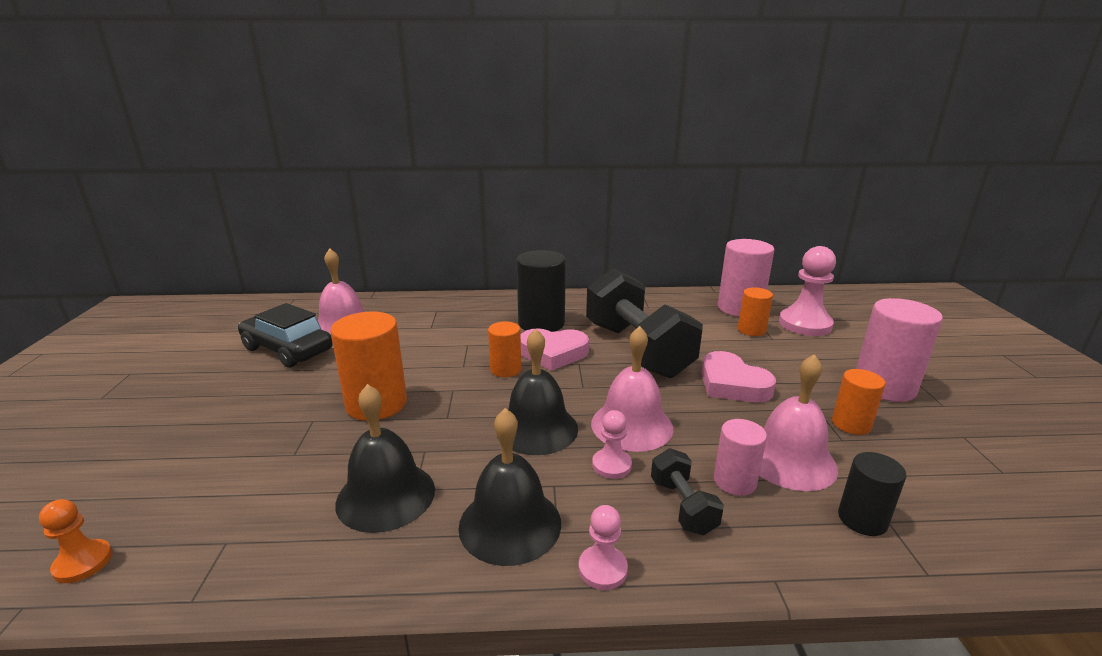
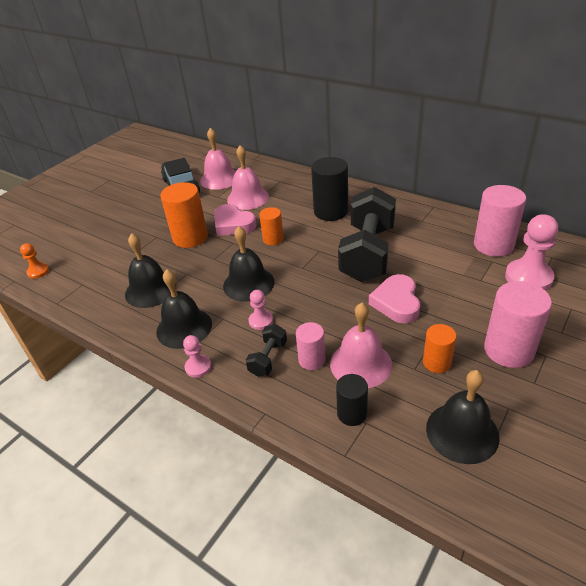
camera: 40 degrees right, 15 degrees up
(553, 353) = (312, 237): pink heart -> pink heart (233, 224)
(632, 425) = (299, 303): pink bell -> pink bell (248, 198)
(751, 330) = (474, 267): orange cylinder -> none
(972, 479) = (462, 432): none -> black bell

